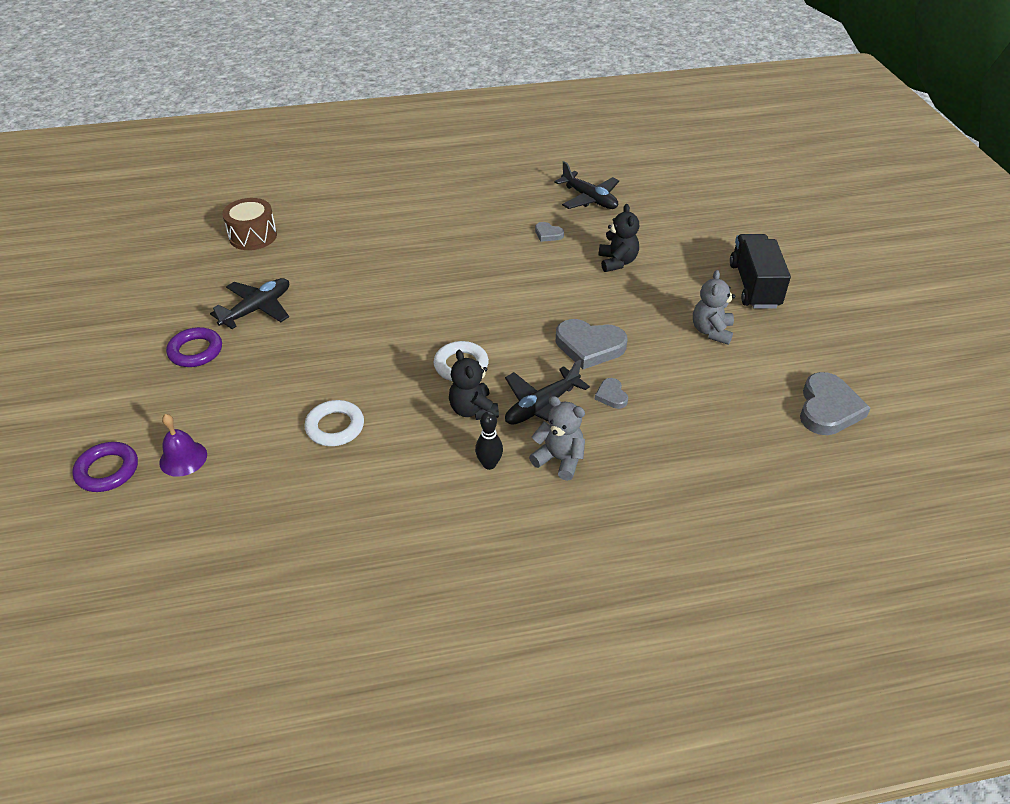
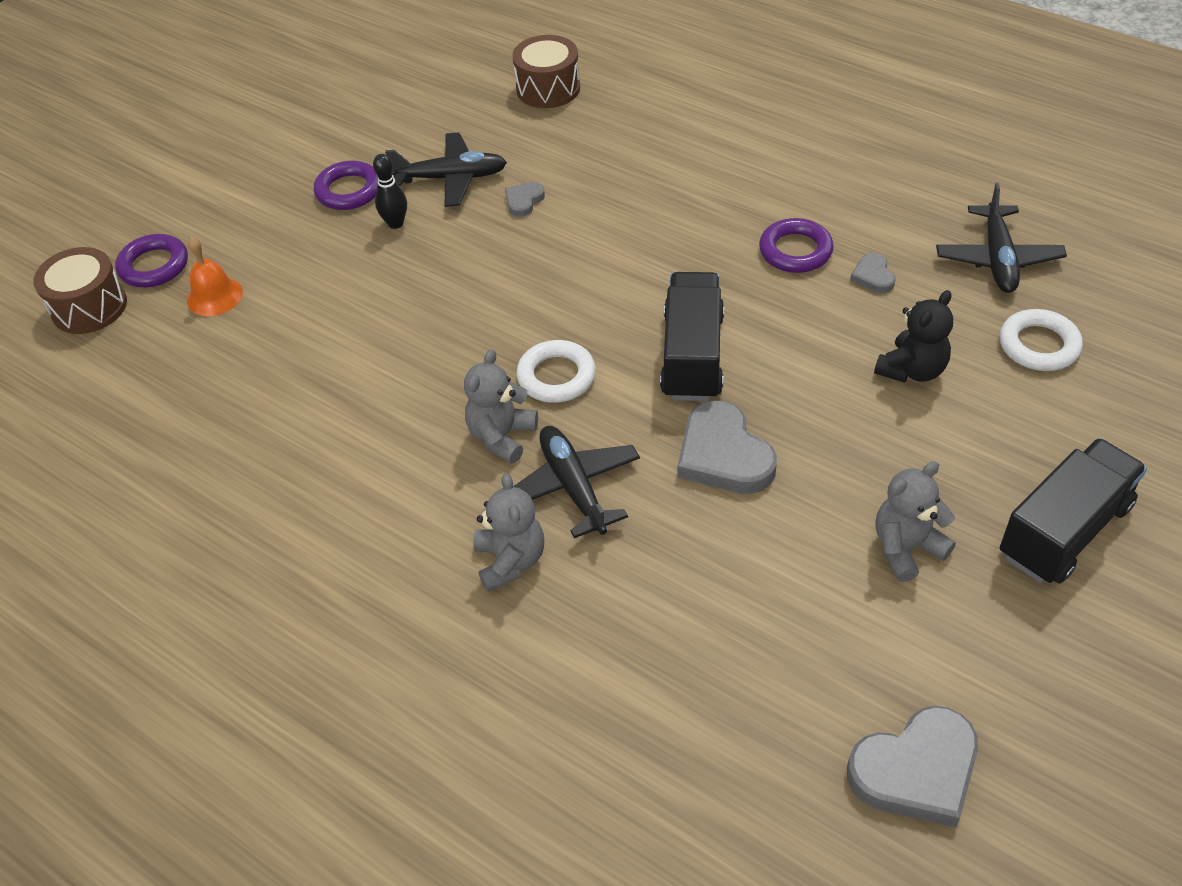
camera: 50 degrees right, 5 degrees up
(90, 523) = (89, 307): none -> brown drum
(183, 458) = (214, 296): purple bell -> orange bell
(335, 427) = (361, 357): white ring -> white ring (1038, 345)
(473, 410) = (502, 436): black teddy bear -> grey teddy bear
(489, 464) = (439, 508): black bowling pin -> black bowling pin (395, 223)
(498, 243) = (795, 251): none -> purple ring
(515, 315) = (692, 356): none -> black truck
(541, 407) = (573, 487): black plane -> black plane turned 60 degrees clockwise
(611, 395) = (665, 533): grey heart -> grey heart (524, 201)

